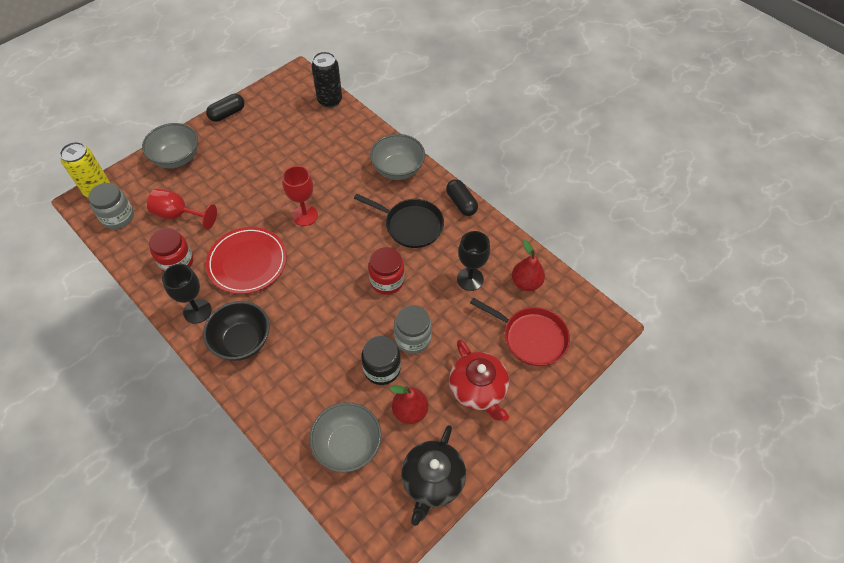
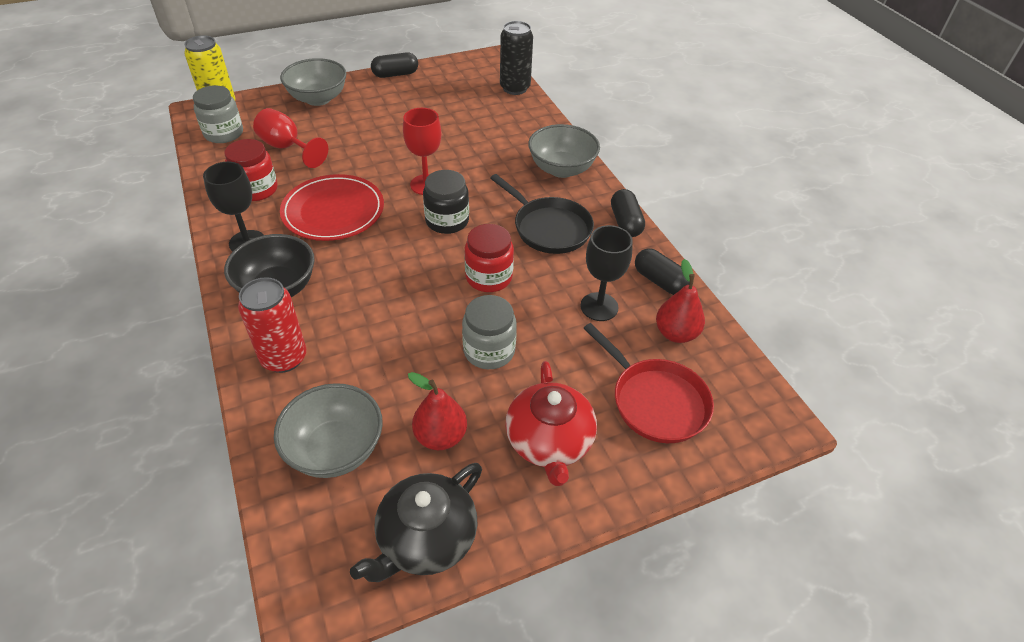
camera: 20 degrees right, 10 degrees down
(278, 393) = (284, 358): none -> red can
(382, 368) = (430, 373): black jar -> black jar (447, 221)
(502, 245) = (660, 281): none -> black capsule

